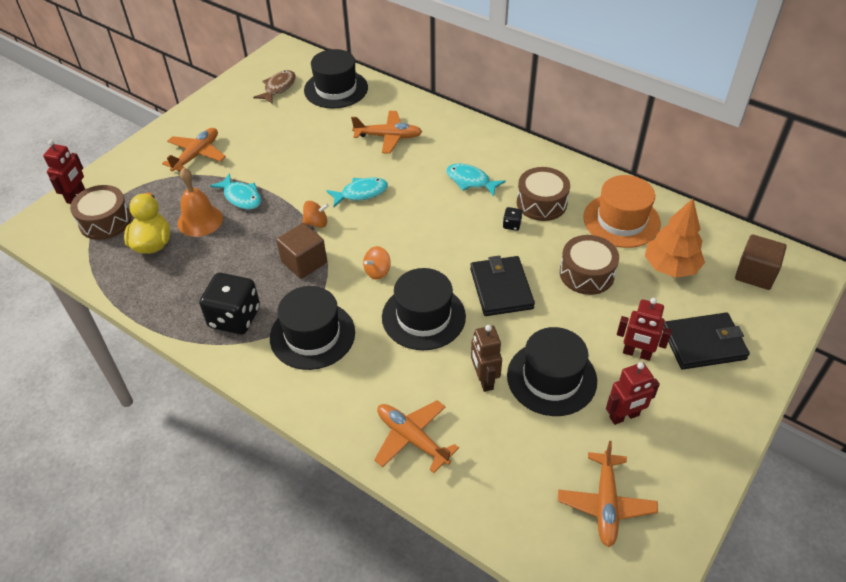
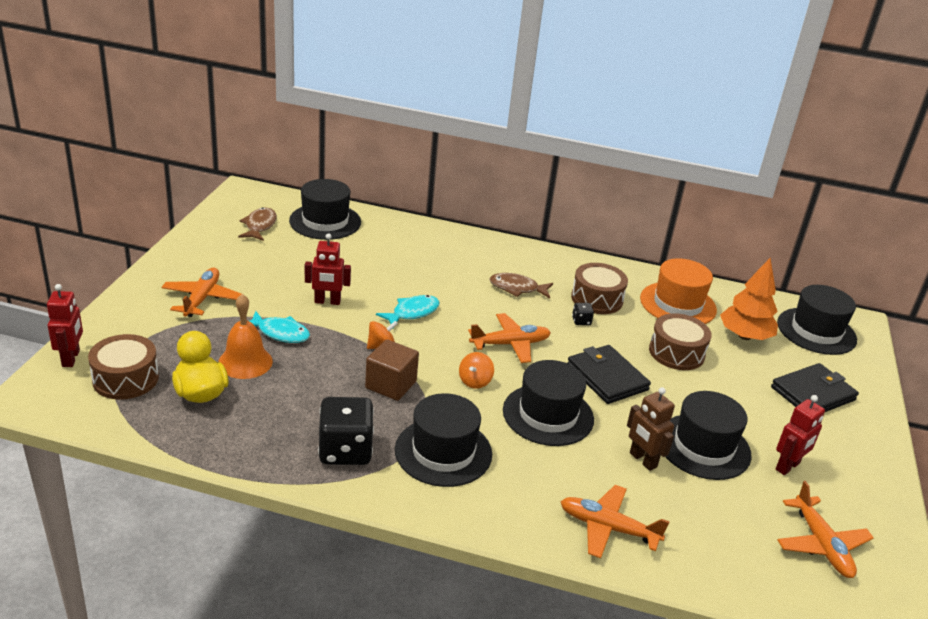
camera: 25 degrees left, 15 degrees down
(388, 137) = (409, 259): orange plane -> orange plane (510, 344)
(470, 181) = (517, 288): turquoise fish -> brown fish
(636, 353) = (763, 412): red robot -> red robot (327, 302)
(755, 274) = (816, 331): brown cube -> black hat

